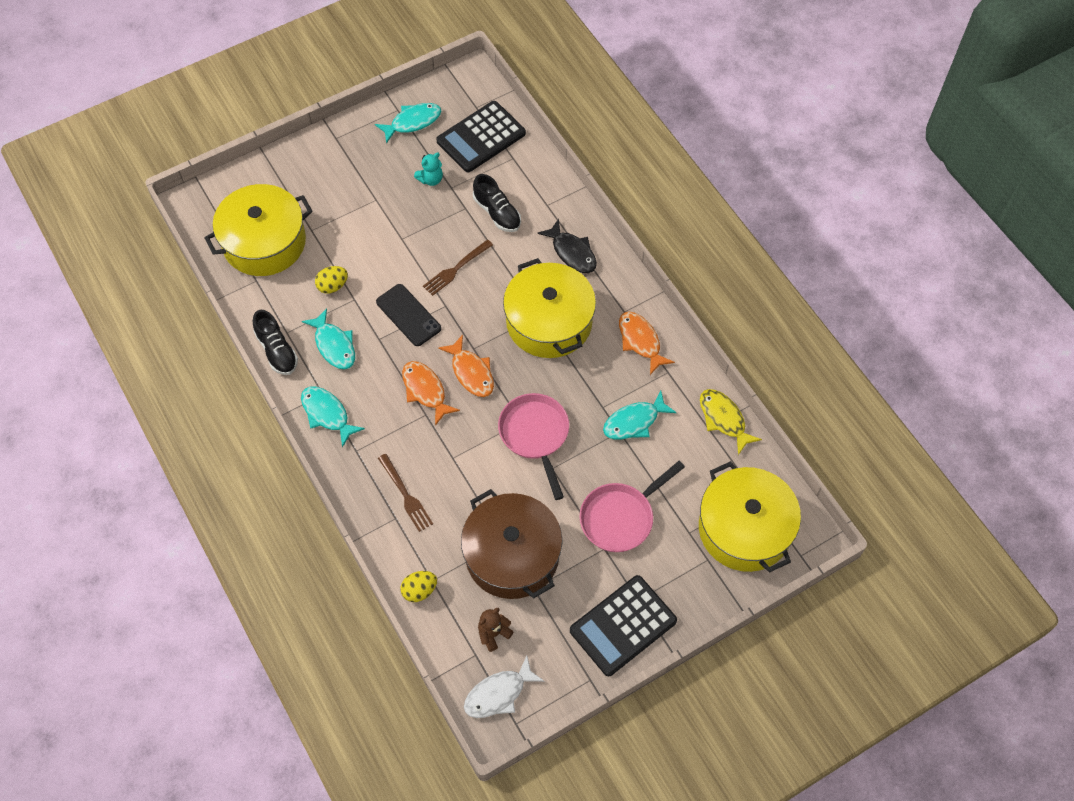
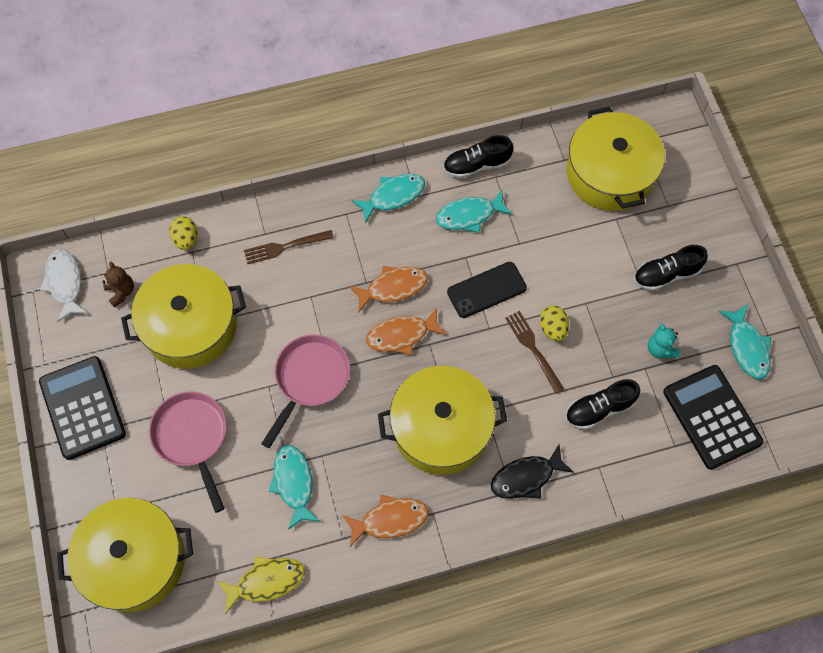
camera: 105 degrees right, 5 degrees up
(332, 286) = (540, 226): yellow egg -> yellow egg (552, 328)
(359, 185) = (666, 274): none -> black shoe
(512, 555) = (190, 326): brown pot -> yellow pot
(535, 435) = (310, 379): pink pan -> pink pan turned 60 degrees counterclockwise

